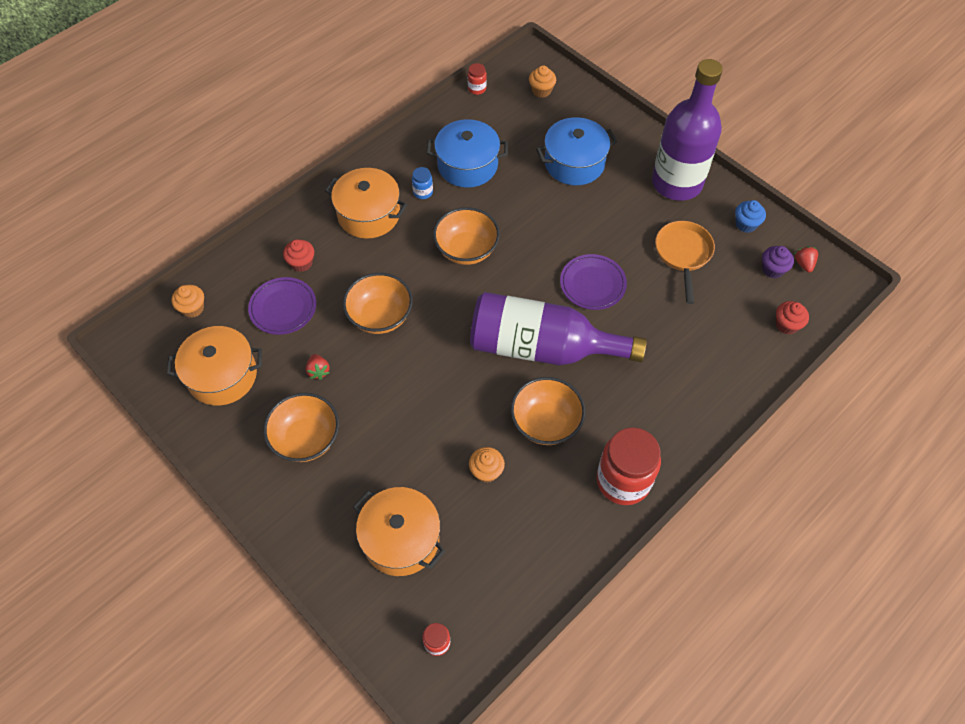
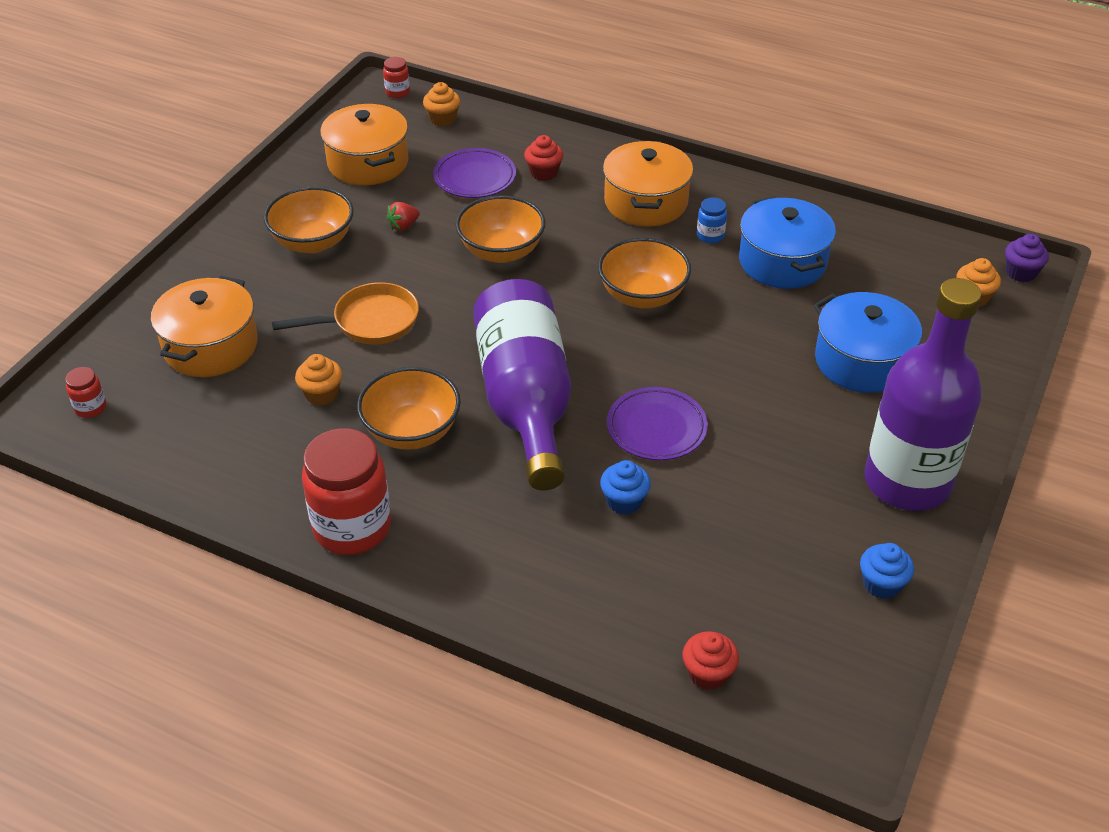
camera: 70 degrees right, 15 degrees down
(477, 88) = (924, 237): red jar -> red jar (397, 92)
(648, 321) = (624, 501): none -> blue cupcake
(683, 255) = (770, 517): orange pan -> orange pan (369, 322)
(773, 269) = (810, 636): purple cupcake -> purple cupcake (1020, 273)
(803, 264) = (848, 678): red strawberry -> none

